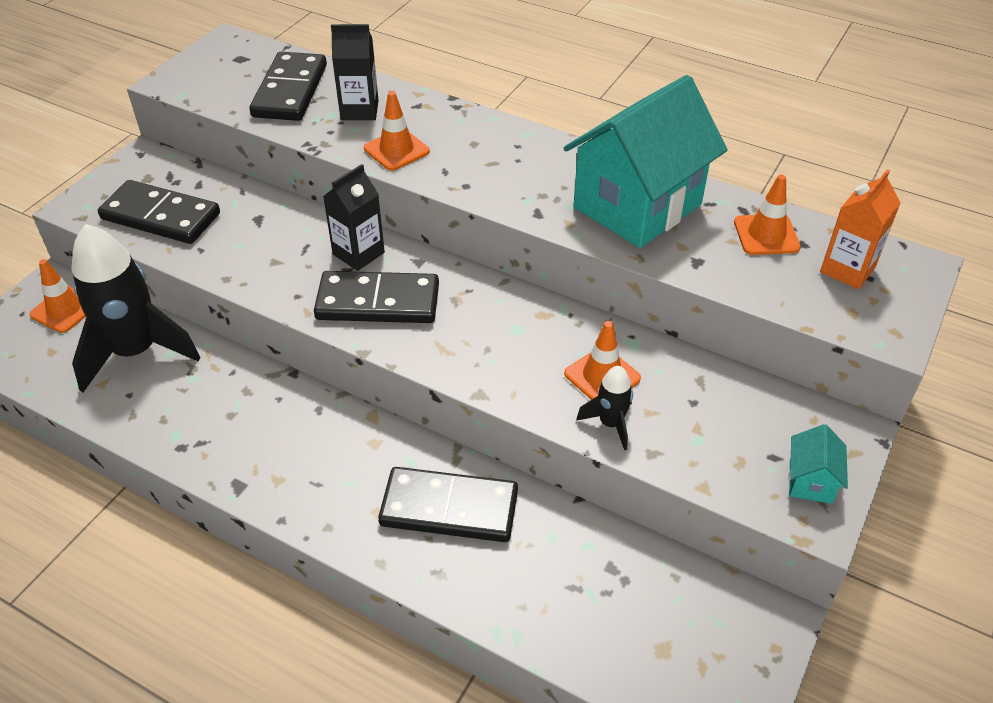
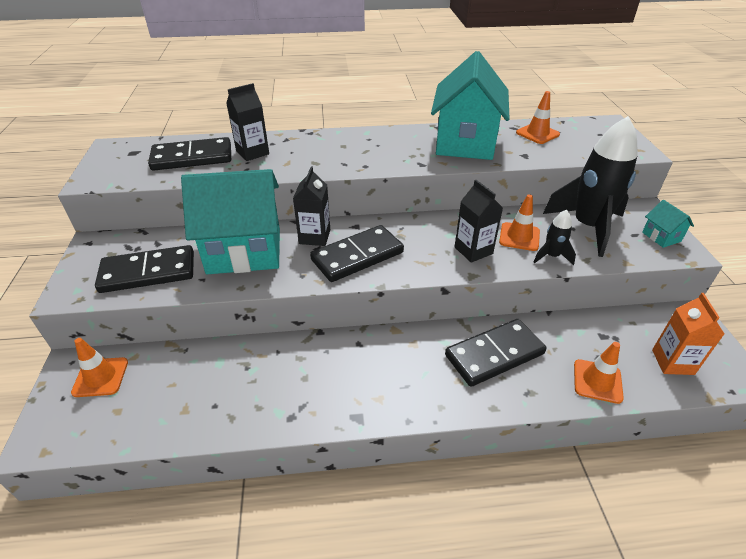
camera: 35 degrees left, 5 degrees down
(136, 352) = (191, 375): black rocket -> black rocket (587, 227)
(270, 236) = (244, 251): none -> turquoise house
(290, 91) = (192, 157): black domino -> black domino turned 75 degrees counterclockwise
(396, 150) = (302, 163): orange traffic cone -> orange traffic cone (597, 381)
(519, 364) = (473, 250): none -> black carton
(847, 270) = (588, 134): orange carton -> orange carton (672, 362)

